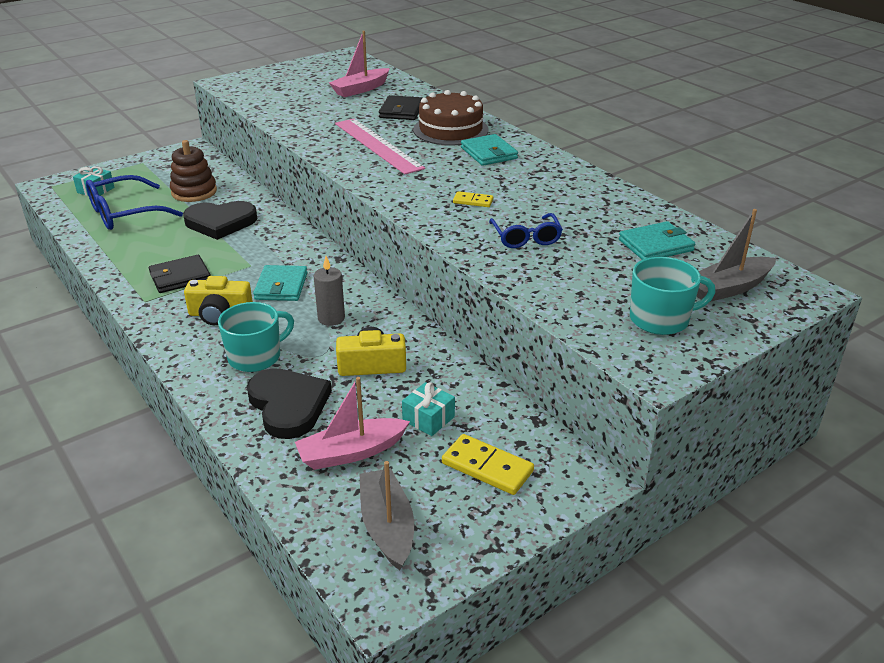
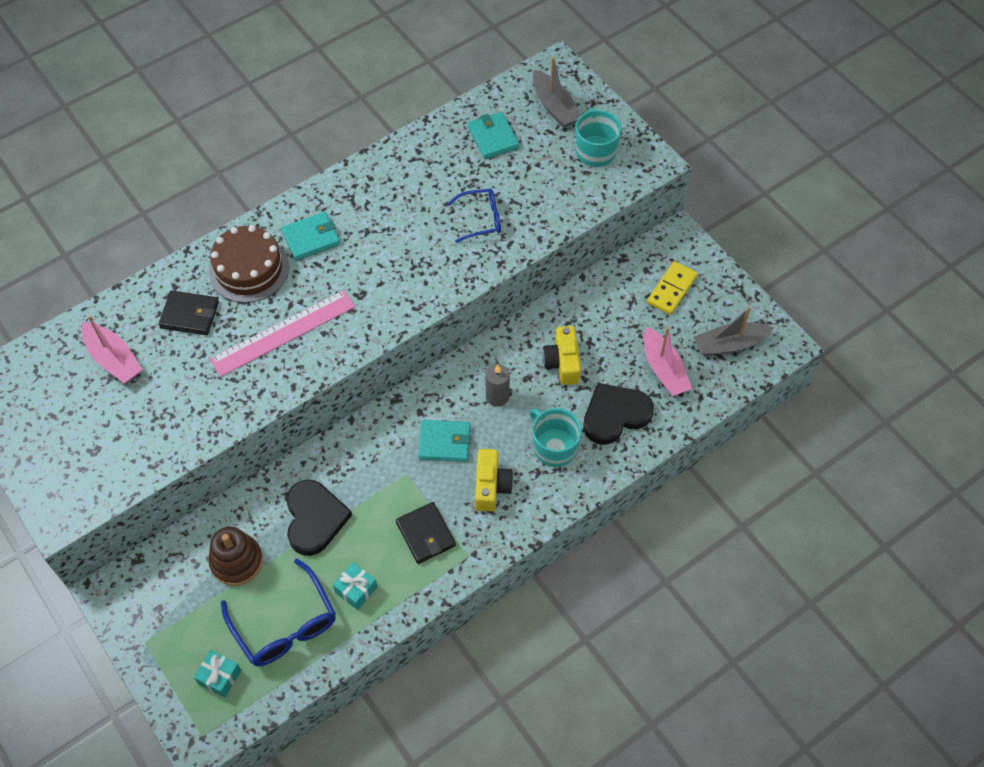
camera: 90 degrees left, 25 degrees up
(428, 418) = (625, 323): turquoise gift -> turquoise gift (356, 589)
(473, 201) = (414, 253): yellow domino -> none

